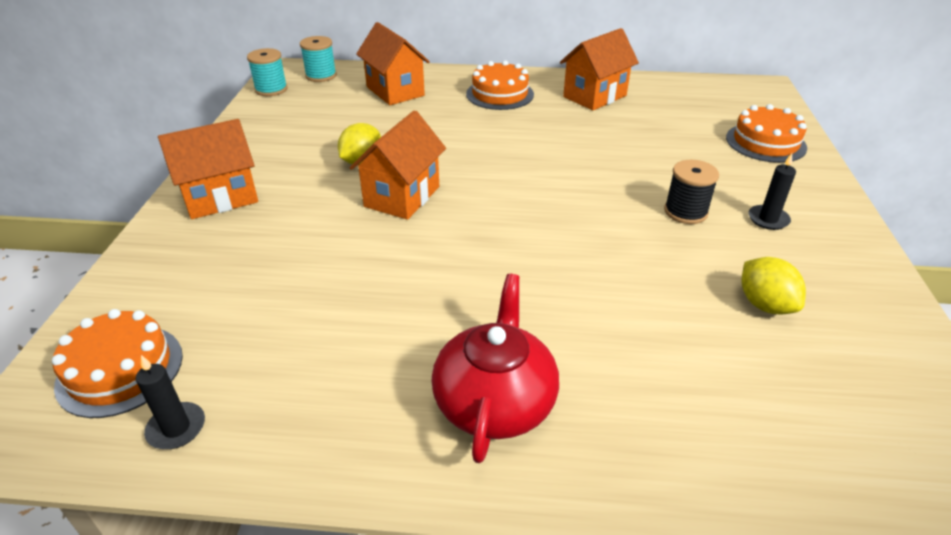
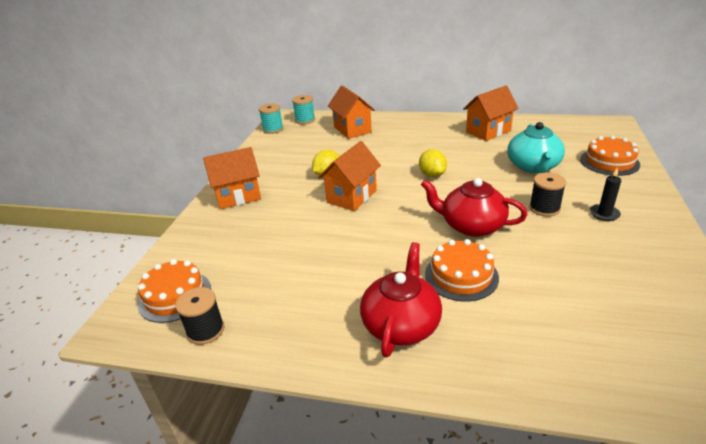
camera: 10 degrees right, 5 degrees down
(176, 428) = (205, 330): black candle -> black spool
(500, 94) = (422, 131): orange cake -> orange cake (461, 276)
(585, 240) = (471, 226): none -> red teapot
(663, 149) = (533, 166): none -> turquoise teapot
(764, 304) = (594, 270): yellow lemon -> yellow lemon (432, 175)

